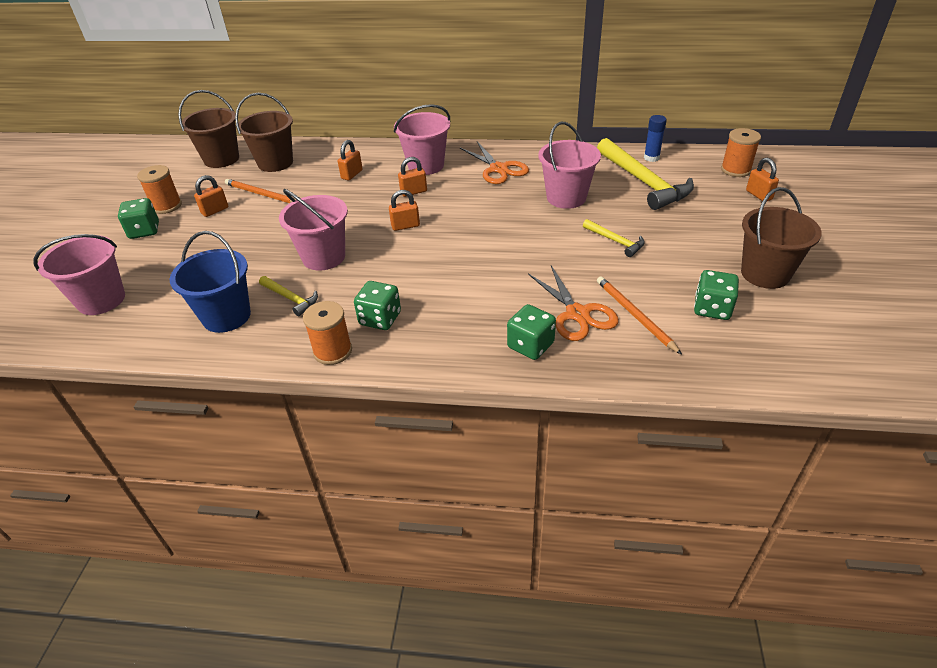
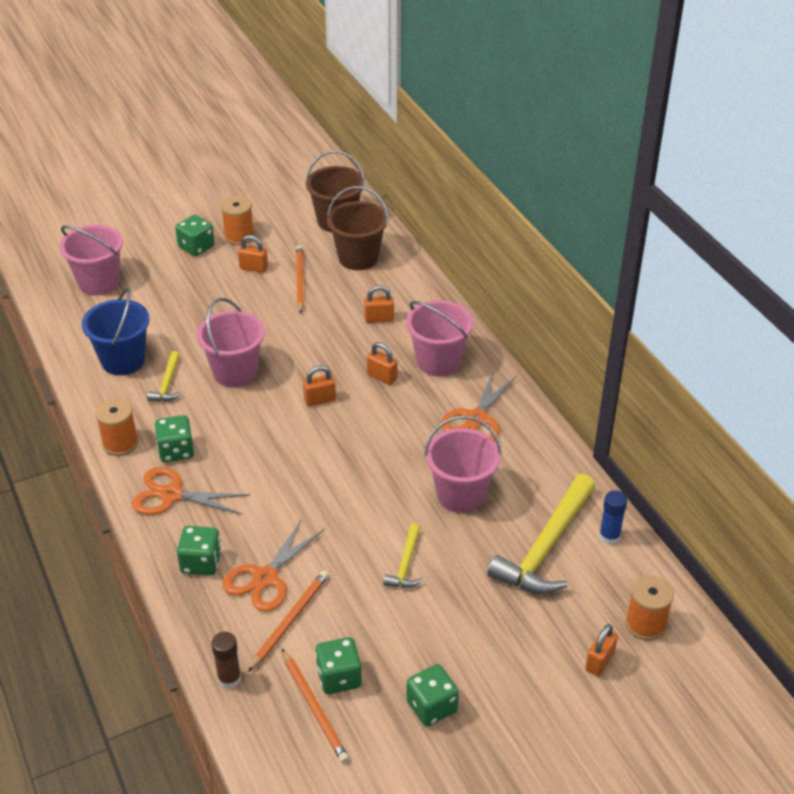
camera: 55 degrees right, 0 degrees up
(405, 226) = (320, 400): orange padlock -> orange padlock turned 60 degrees counterclockwise
(432, 338) = (171, 495): none -> orange scissors
(679, 370) = (229, 678): none -> brown glue stick
(738, 332) = (314, 708): none -> orange pencil
(765, 274) = (431, 707): brown bucket -> green dice

